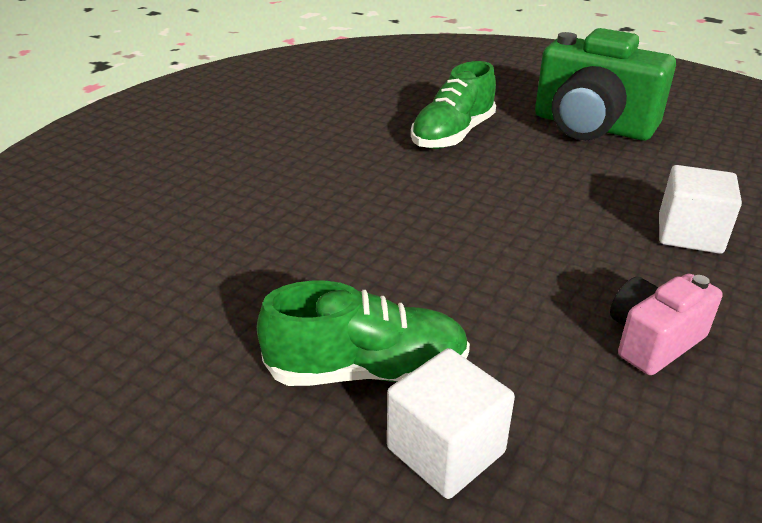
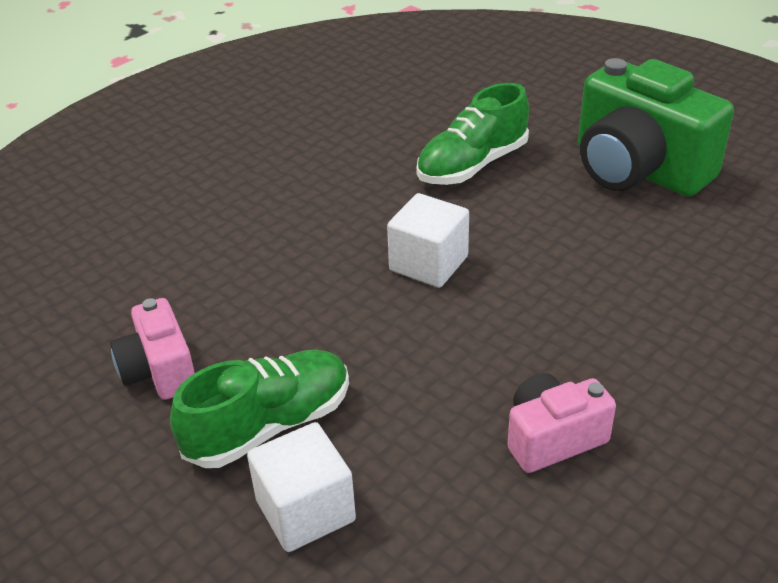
camera: 15 degrees right, 5 degrees up
(225, 335) = (159, 371): none -> pink camera
(367, 370) = (269, 425): green shoe -> green shoe turned 45 degrees counterclockwise
(689, 234) = (665, 324): white cube -> white cube (428, 263)

